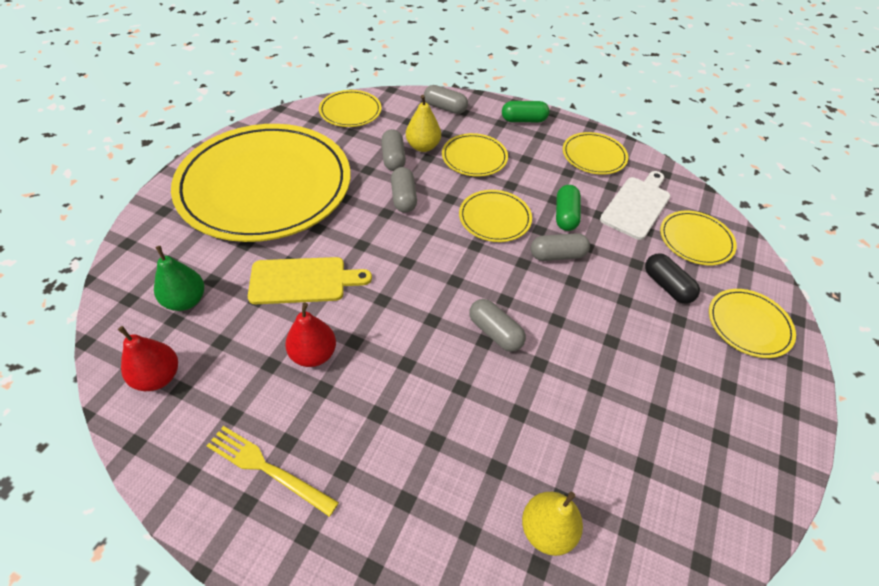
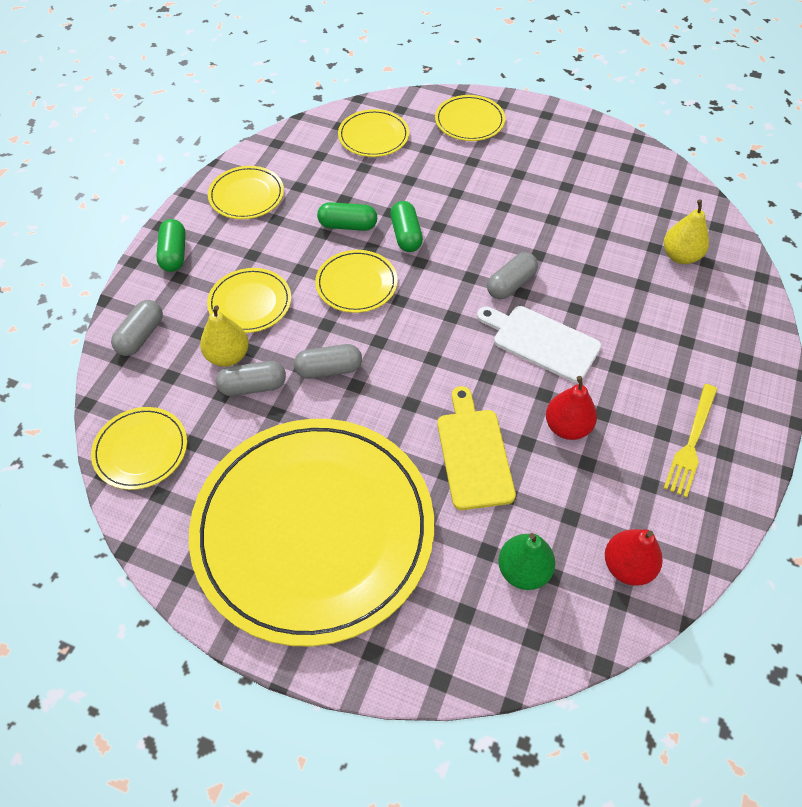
camera: 90 degrees left, 5 degrees up
(557, 255) = (406, 235): grey capsule -> green capsule
(637, 205) = (328, 170): white cutting board -> white cutting board (542, 342)
(667, 286) = (434, 163): black capsule -> none

